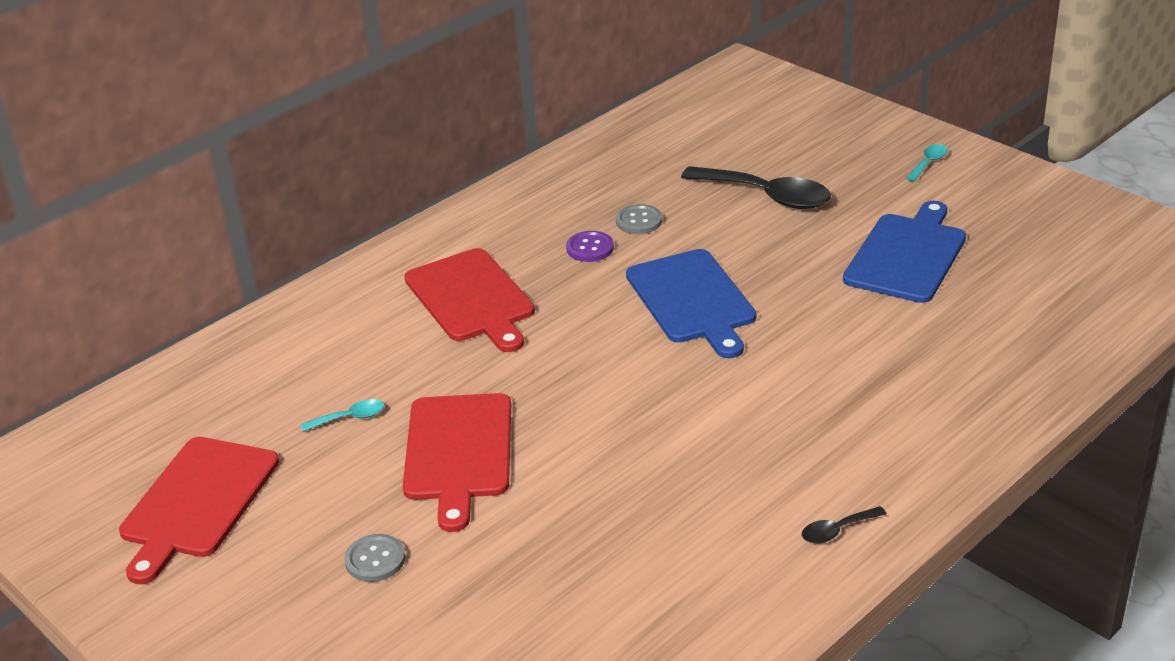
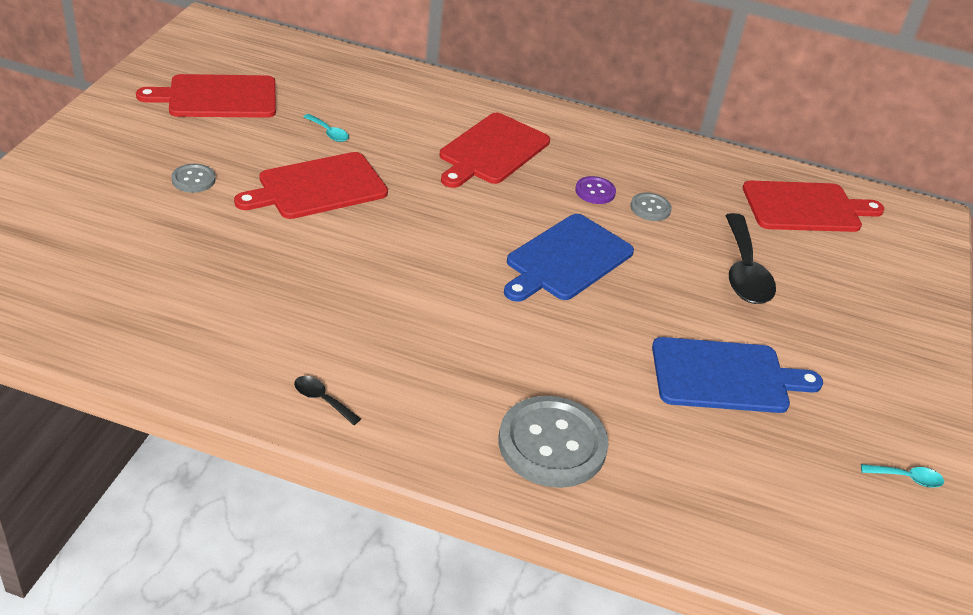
camera: 55 degrees right, 5 degrees up
(690, 128) = (805, 207): none -> red cutting board
(928, 163) = (887, 365): turquoise spoon -> turquoise spoon (907, 478)
(958, 387) = (552, 444): none -> grey button

